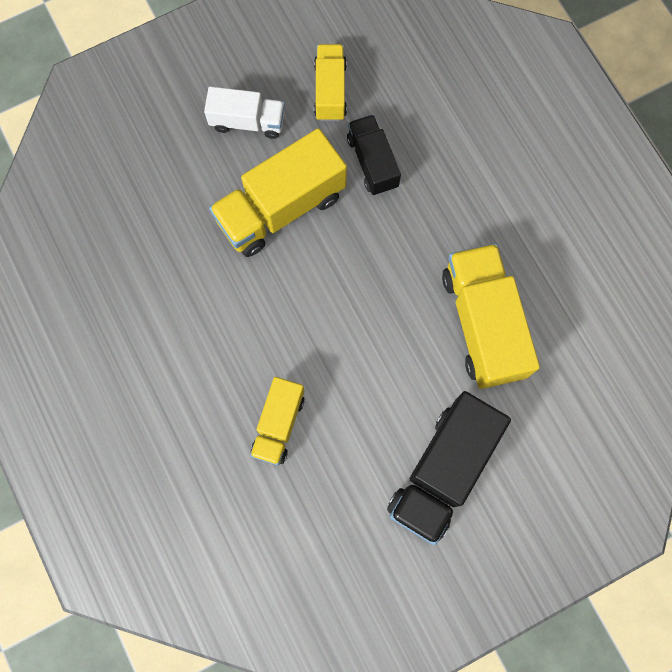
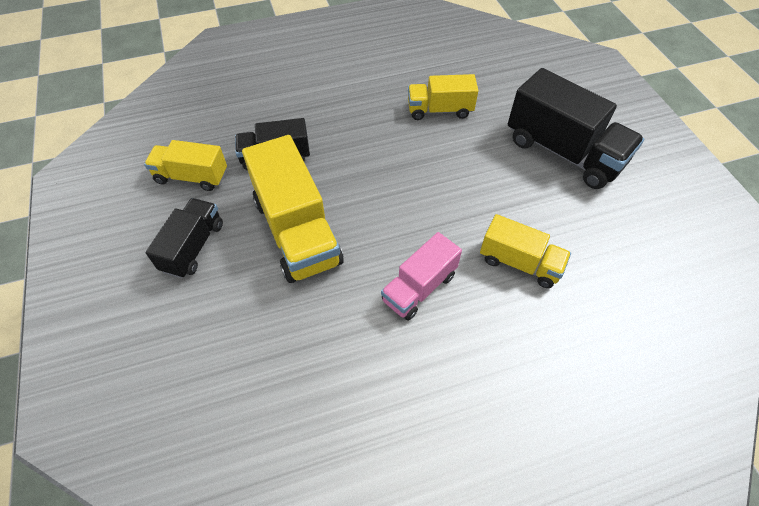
camera: 80 degrees left, 20 degrees down
(235, 331) = (419, 288): none -> pink truck
(247, 121) = (193, 247): white truck -> black truck
(483, 324) = (439, 110): yellow truck -> yellow truck, size x0.59

